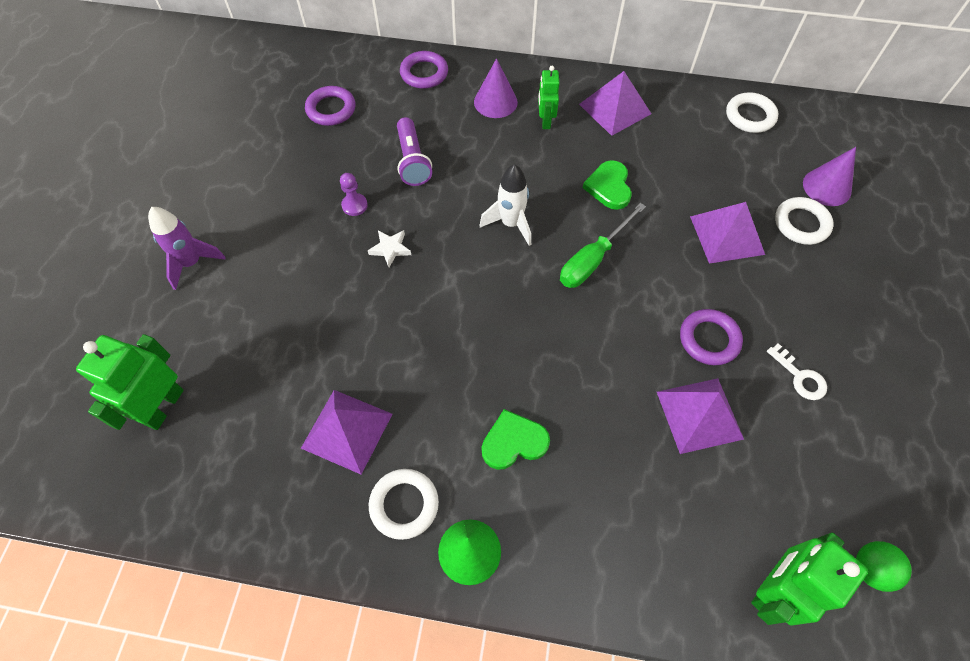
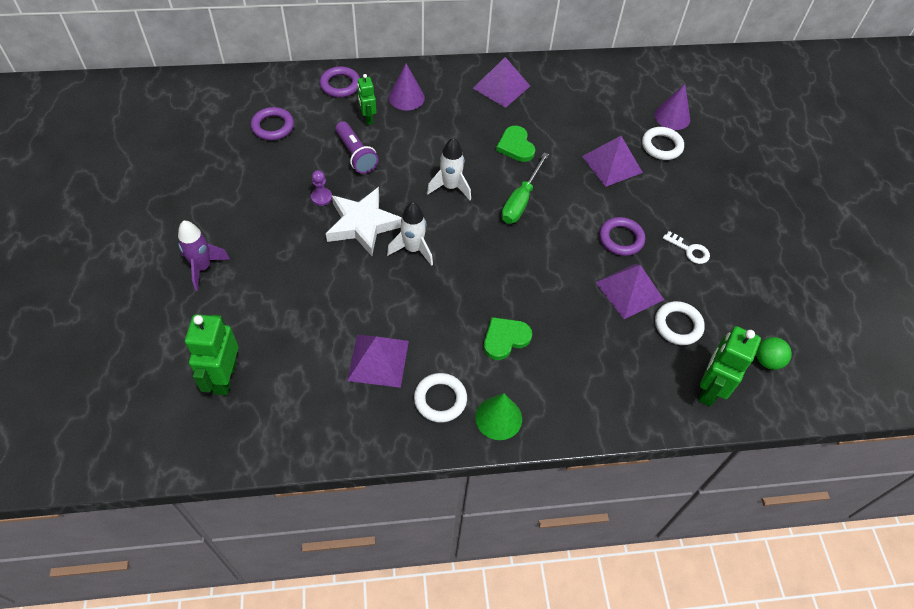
camera: 20 degrees left, 5 degrees down
(390, 249) = (363, 224): white star -> white star, size x2.24
(439, 294) = (413, 249): none -> white rocket
(545, 121) = (451, 105): green robot -> green robot (367, 118)
(750, 116) = (603, 75): white ring -> white ring (678, 325)

